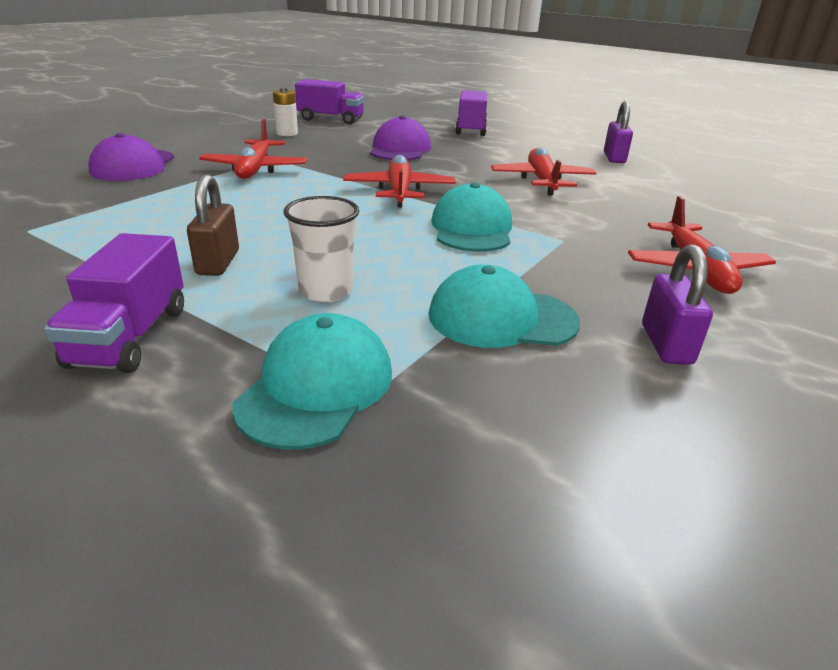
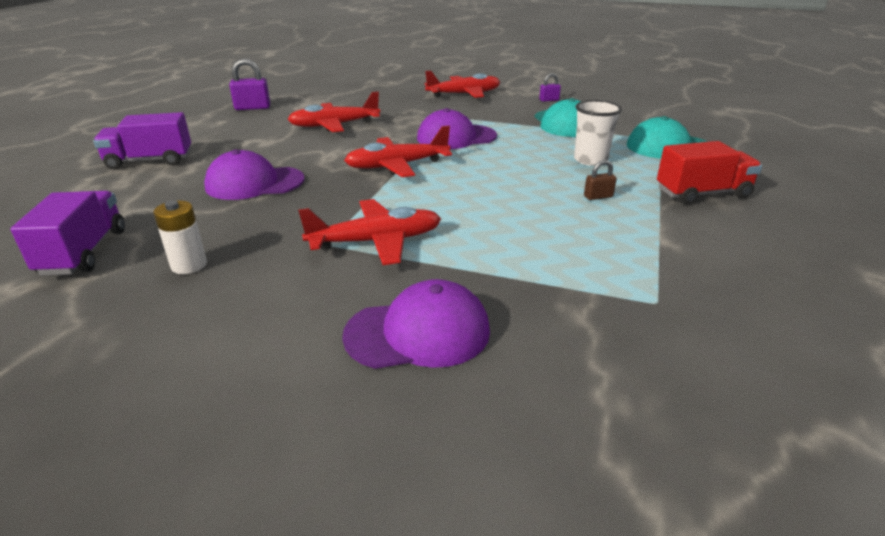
camera: 105 degrees left, 0 degrees up
(130, 336) = (702, 193): purple truck -> red truck
(218, 262) = (598, 197): brown padlock -> brown padlock, size x0.58
(472, 228) = (456, 137): turquoise cap -> purple cap
(666, 344) = (549, 100): purple padlock -> purple padlock, size x0.58

